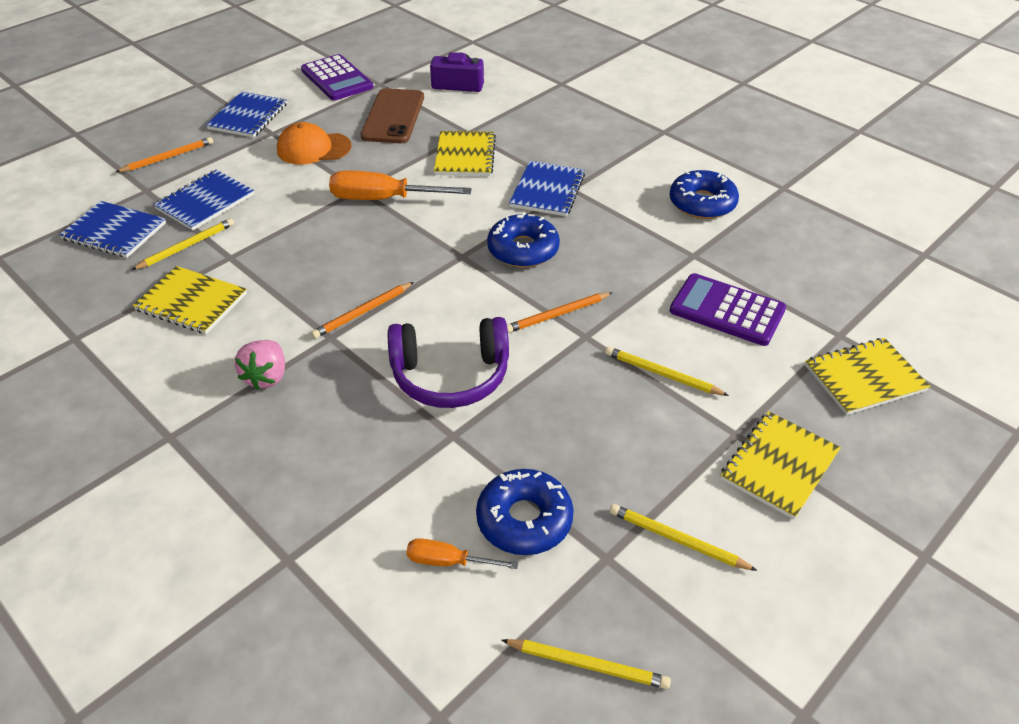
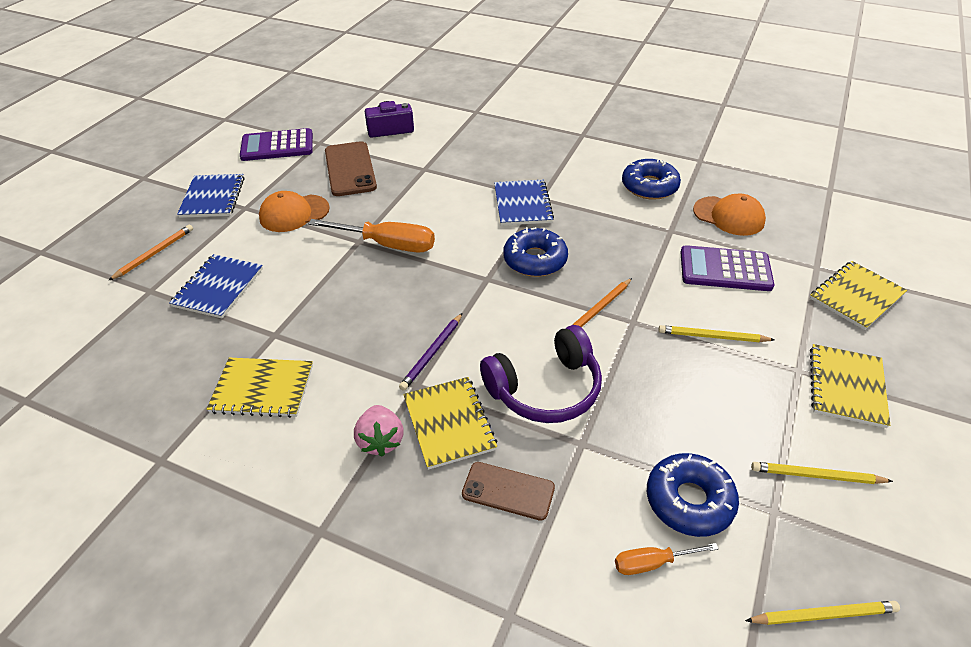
camera: 20 degrees left, 0 degrees up
(114, 231) = (140, 339): blue notebook -> none
(186, 246) = (225, 335): yellow pencil -> none
(336, 79) = (277, 146): purple calculator -> purple calculator turned 135 degrees clockwise
(354, 455) = (508, 491): none -> brown phone
(363, 312) = (432, 353): orange pencil -> purple pencil
(384, 199) = (387, 244): orange screwdriver -> orange screwdriver turned 150 degrees counterclockwise
(465, 156) = (434, 190): yellow notebook -> yellow notebook (449, 423)
(773, 256) = (729, 216): none -> orange cap

